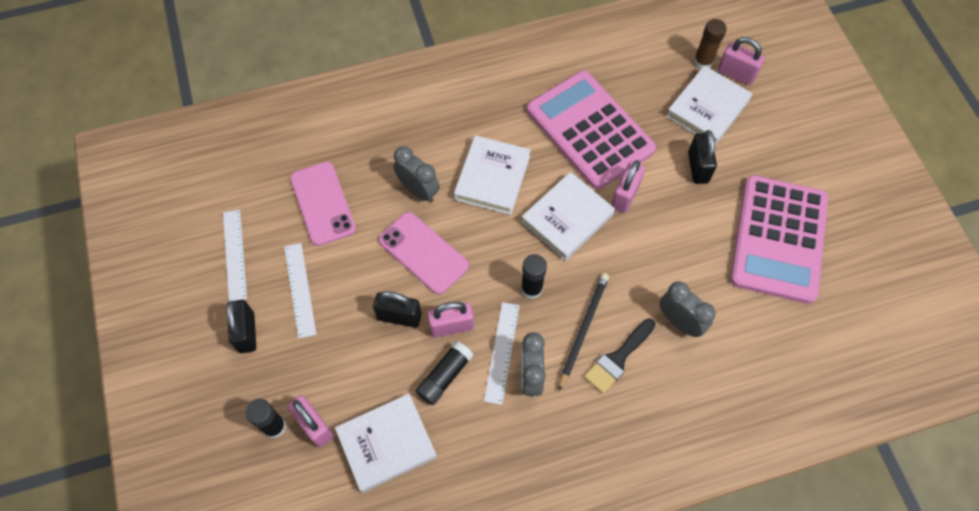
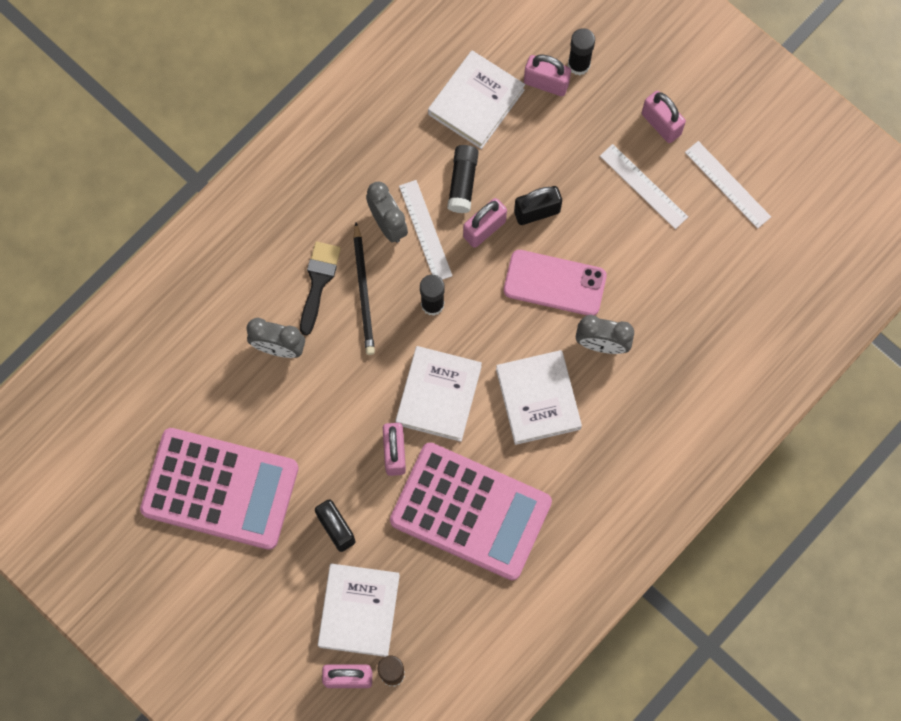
camera: 150 degrees right, 10 degrees up
(247, 333) = (661, 124): black padlock -> pink padlock
(323, 203) = (684, 278): pink phone -> none
(778, 239) = (220, 489): pink calculator -> pink calculator turned 120 degrees clockwise

